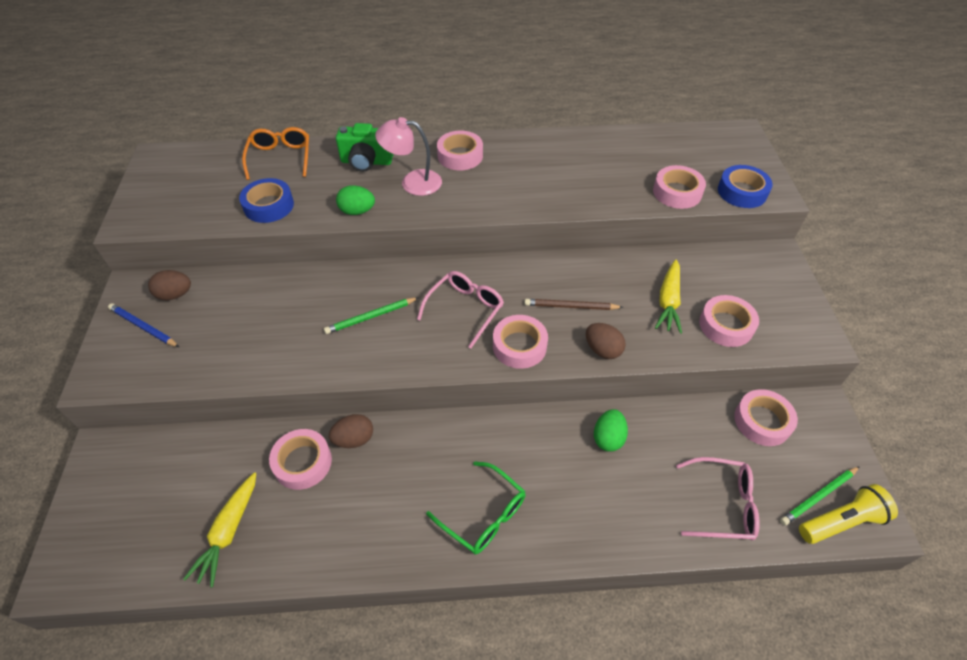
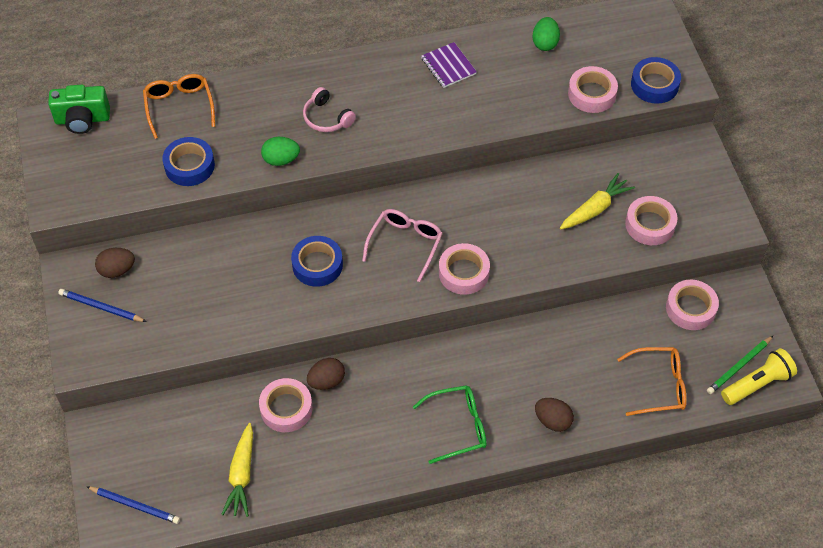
camera: 10 degrees left, 5 degrees up
(100, 548) = (135, 505): none -> blue pencil
(366, 162) = (271, 99): green camera -> green camera (82, 119)
(371, 317) = (317, 265): green pencil -> blue tape
(412, 182) = (326, 118): pink lamp -> pink headphones
(460, 156) = (367, 79): pink tape -> none
(484, 515) = (458, 426): green glasses -> green glasses turned 45 degrees counterclockwise
(539, 154) = (448, 66): none -> purple notebook
(571, 307) = (505, 226): brown pencil -> none
(602, 350) = (540, 265): brown egg -> brown egg (552, 421)
(608, 438) = (555, 345): green egg -> green egg (545, 43)
(668, 302) = (595, 208): yellow carrot -> yellow carrot turned 135 degrees counterclockwise
(722, 504) = (659, 385): pink glasses -> orange glasses

